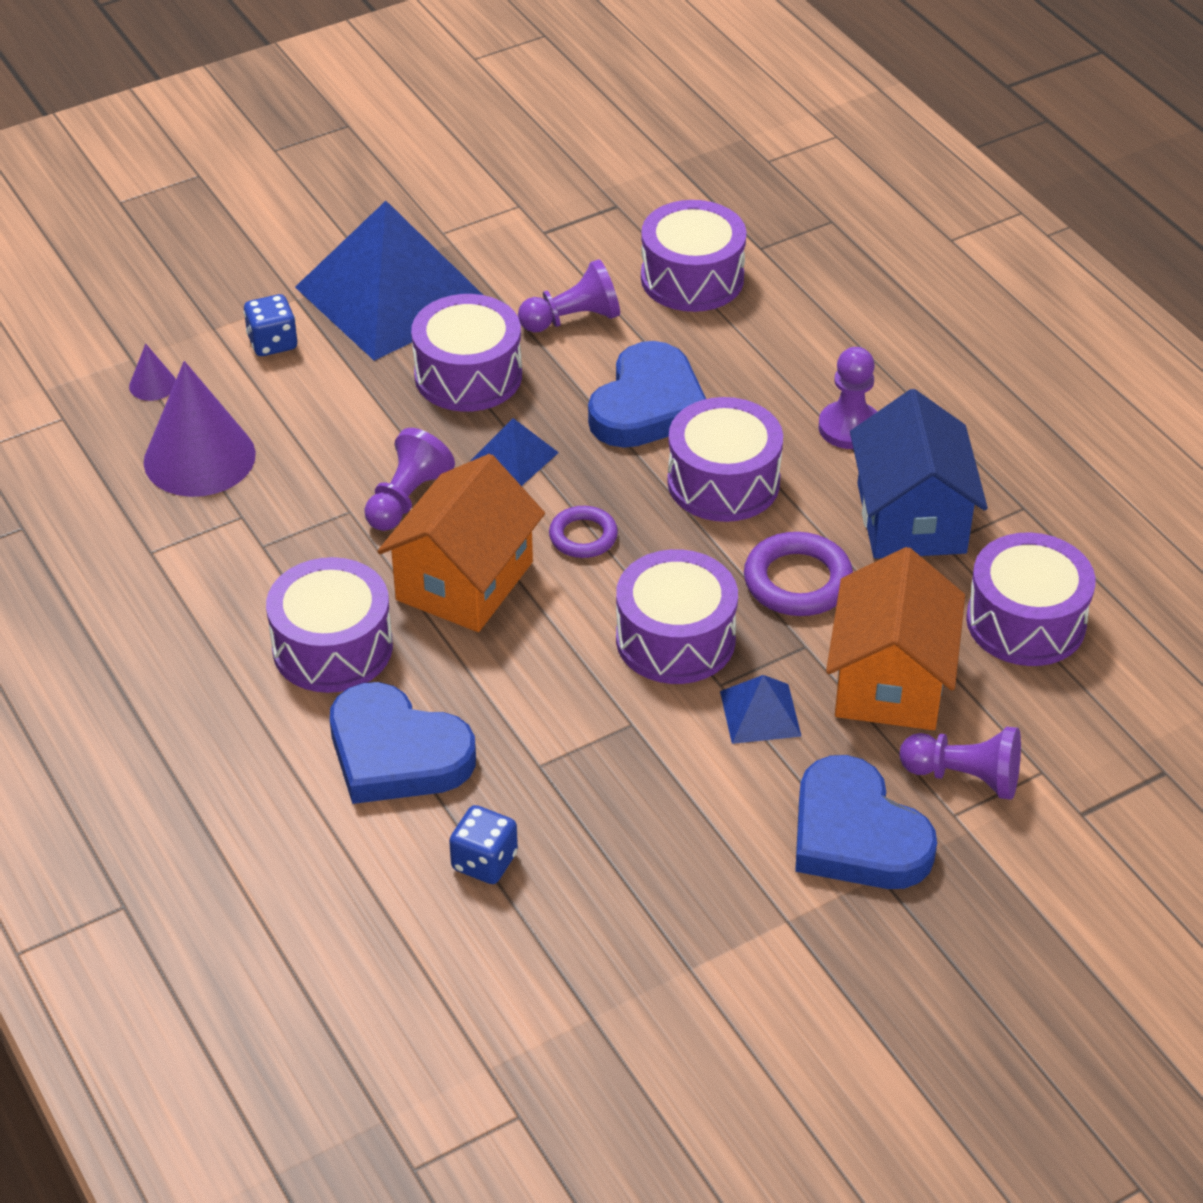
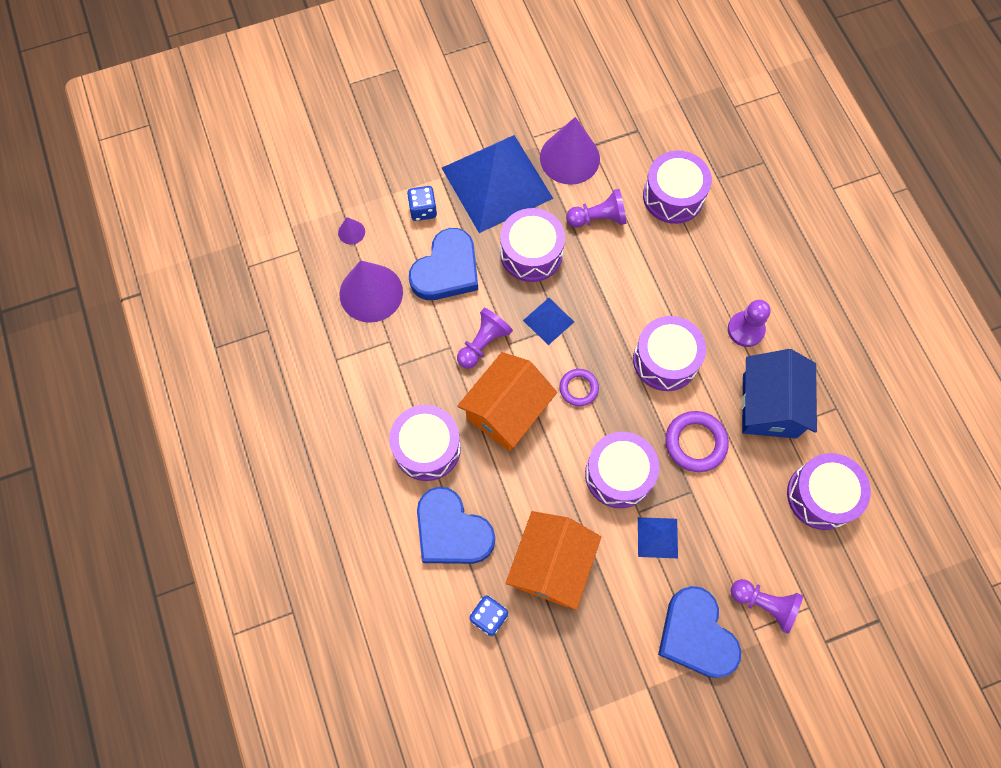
camera: 10 degrees right, 25 degrees up
(510, 251) = (569, 158): none -> purple cone
(648, 405) = (631, 293): blue heart -> blue heart (447, 270)
(890, 681) = (735, 527): orange house -> orange house (551, 565)

